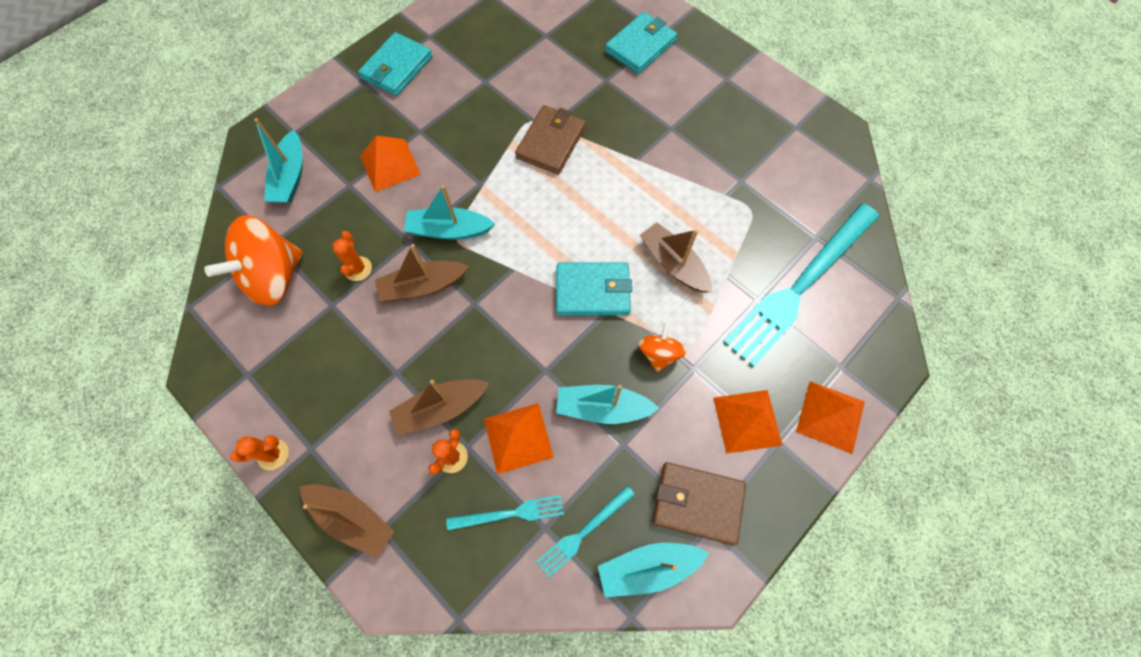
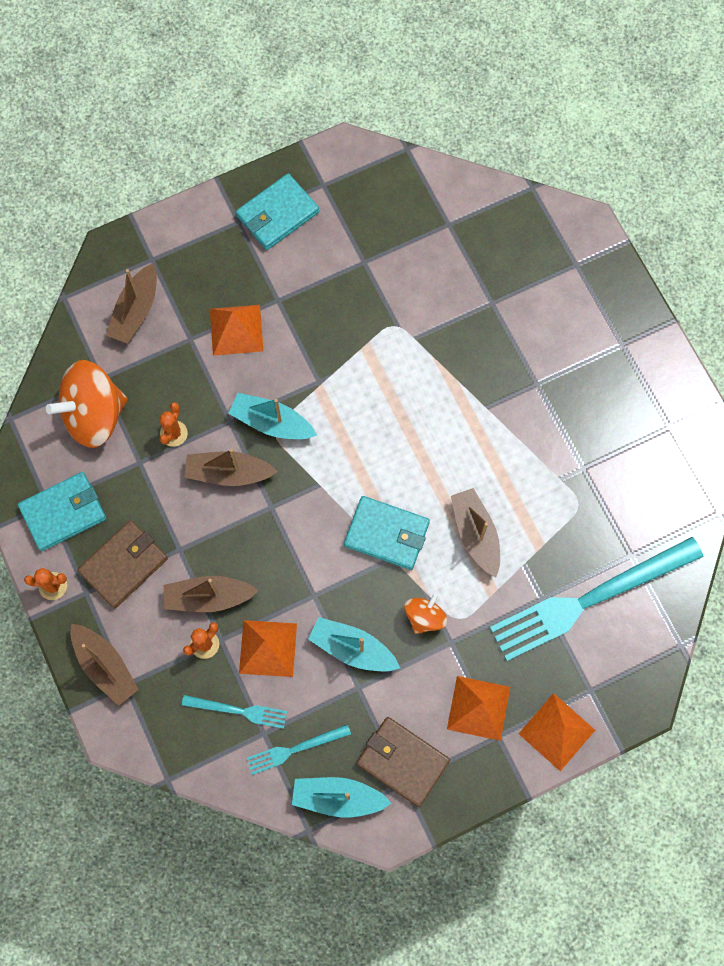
camera: 20 degrees right, 5 degrees up
(290, 177) = (136, 310): turquoise boat -> brown boat
(551, 142) = (406, 359): brown wallet -> brown wallet (123, 565)
(640, 46) = (546, 272): turquoise wallet -> turquoise wallet (63, 512)

